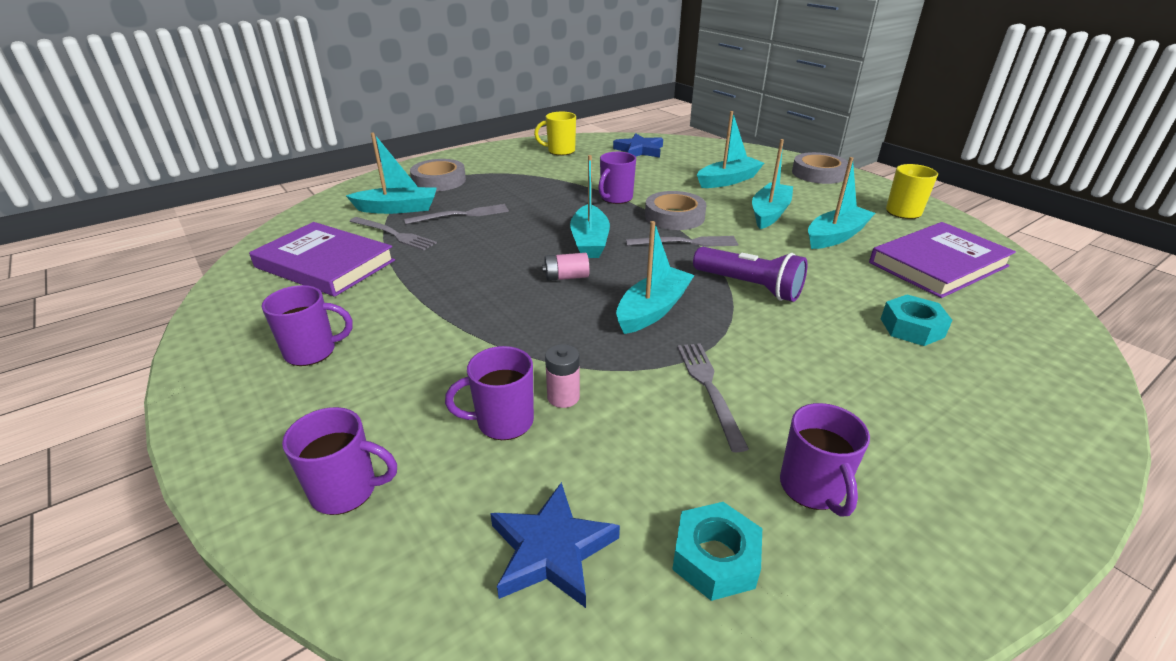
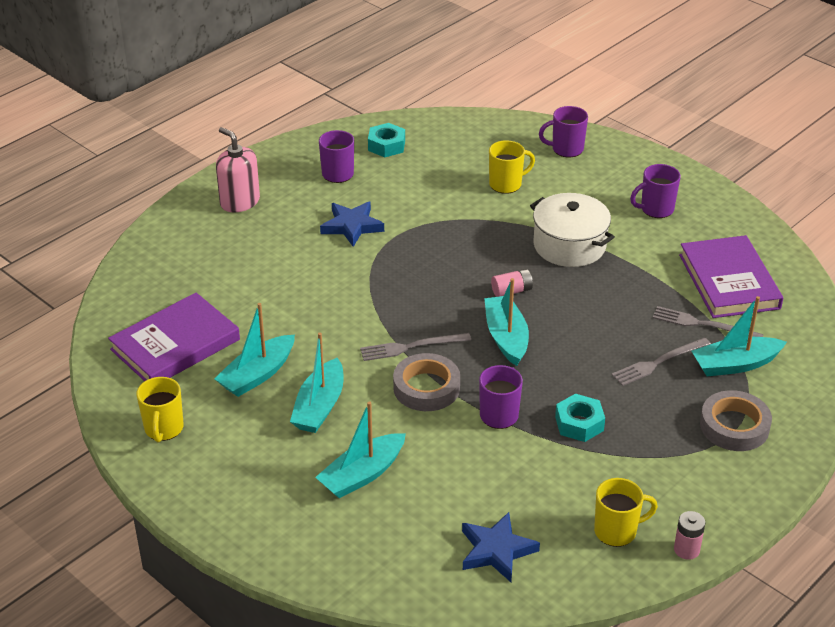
camera: 170 degrees right, 5 degrees up
(325, 264) = (729, 281): purple book -> purple book turned 60 degrees clockwise
(469, 317) = (569, 245): none -> white pot
(503, 422) = (506, 184): purple mug -> yellow mug
(551, 550) = (458, 141): blue star -> blue star (352, 226)
(563, 397) = (477, 200): pink battery -> pink battery (686, 549)
(653, 310) = (432, 267): turquoise boat -> none
(709, 389) = (389, 214): grey fork -> none
(749, 286) = (354, 298): purple flashlight -> none
(818, 173) = (235, 510): grey tape -> none
(911, 328) = (237, 273): turquoise nut -> turquoise nut (579, 423)
(977, 443) = (240, 202): none -> pink soap dispenser

